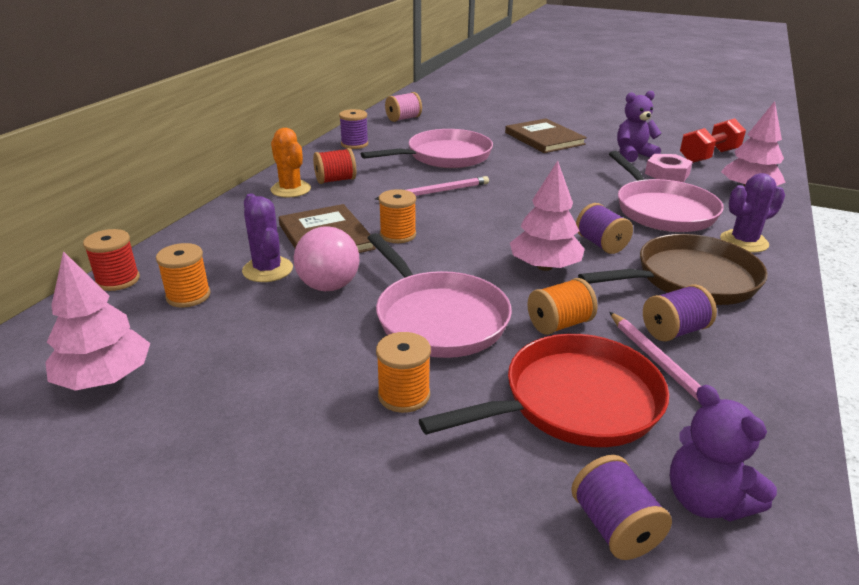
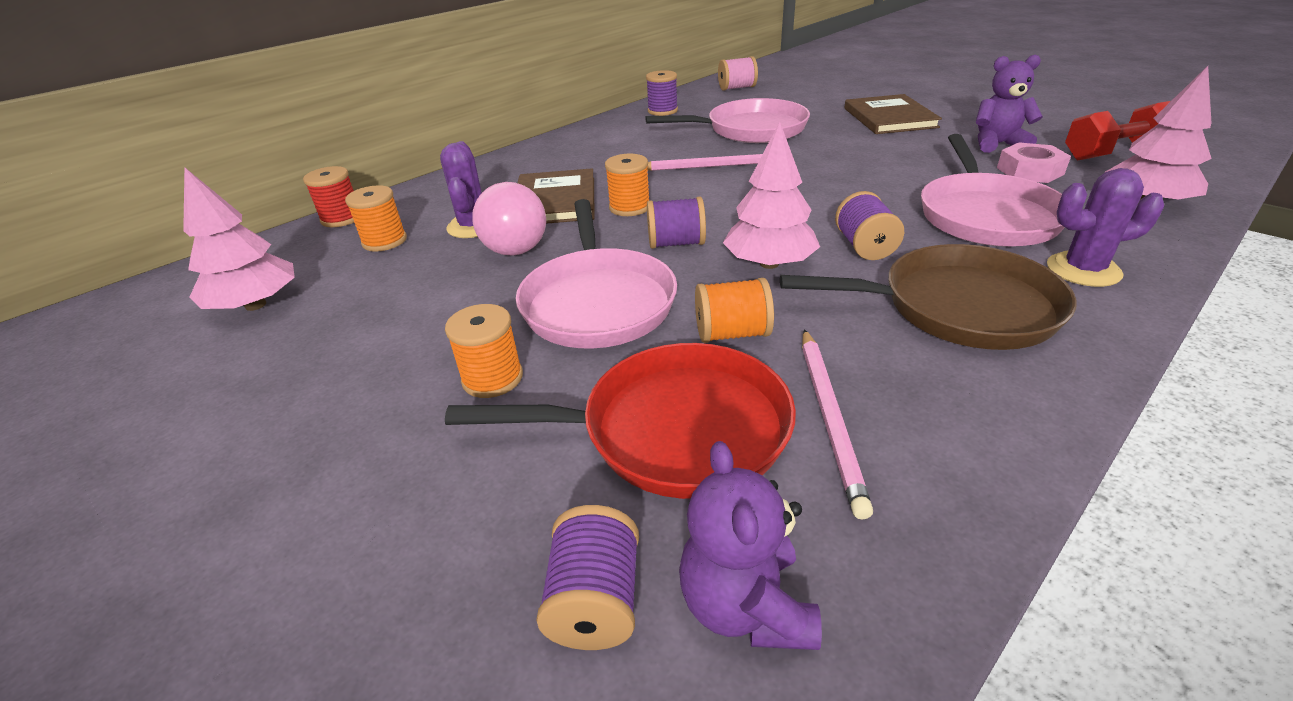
camera: 25 degrees right, 5 degrees up
(290, 189) = (561, 151): orange cactus -> none
(335, 180) = (613, 145): red spool -> none
(674, 331) = (880, 370): purple spool -> purple spool (676, 243)

